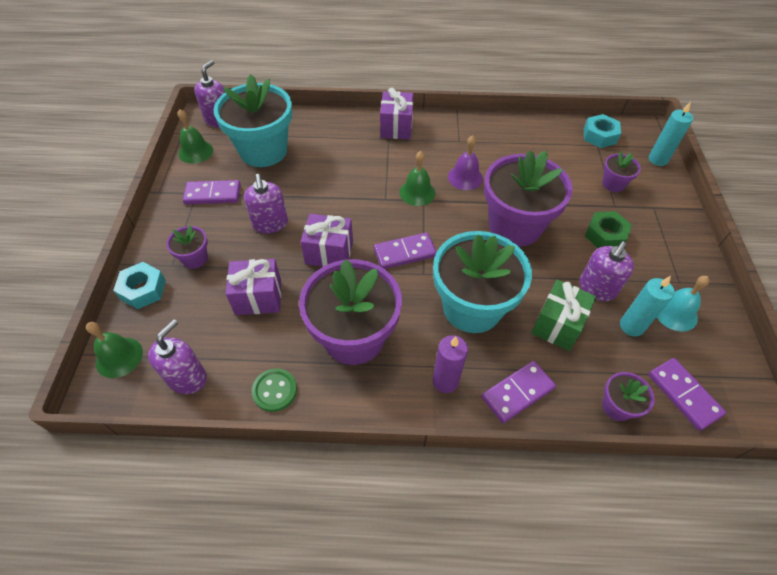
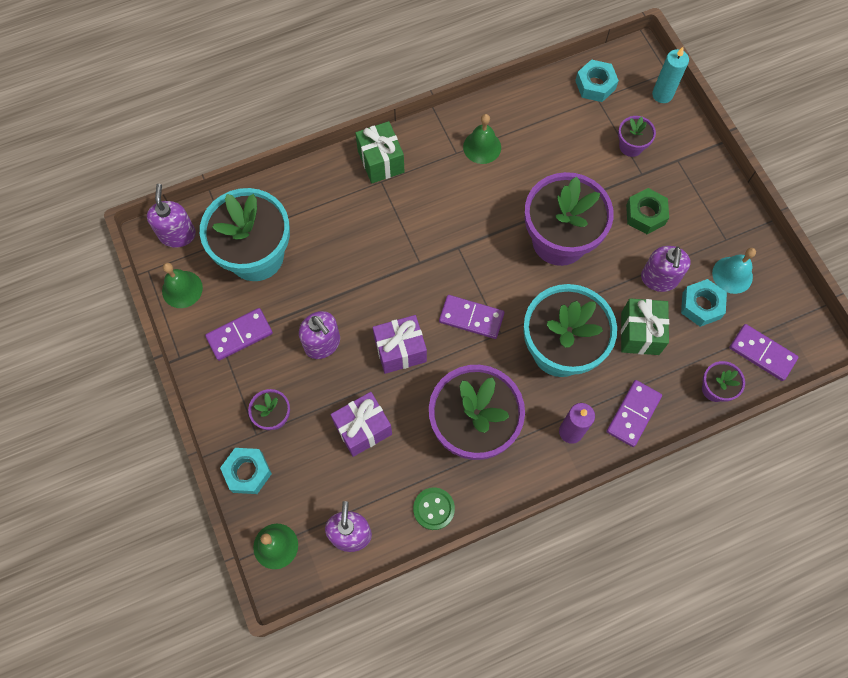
camera: 25 degrees left, 15 degrees up
(396, 127) = (381, 161): purple gift -> green gift
(405, 252) = (471, 318): purple domino -> purple domino turned 60 degrees clockwise
(417, 192) = (447, 240): green bell -> green bell (482, 147)
(465, 177) = (485, 200): purple bell -> none
(631, 326) = (701, 305): turquoise candle -> turquoise nut

